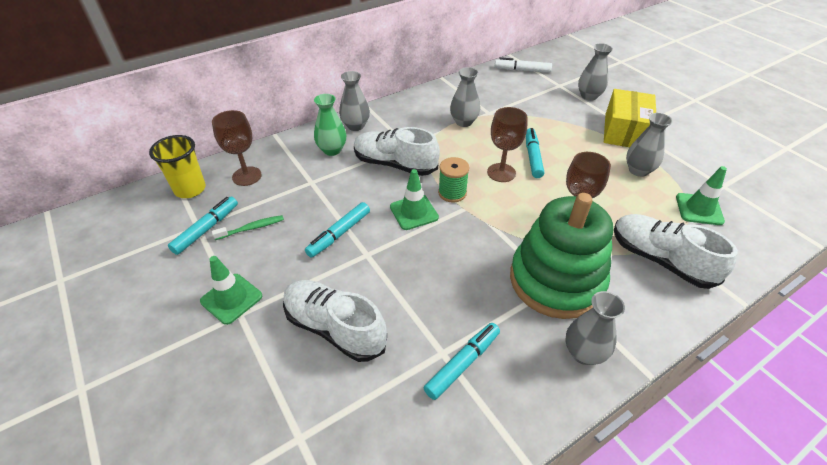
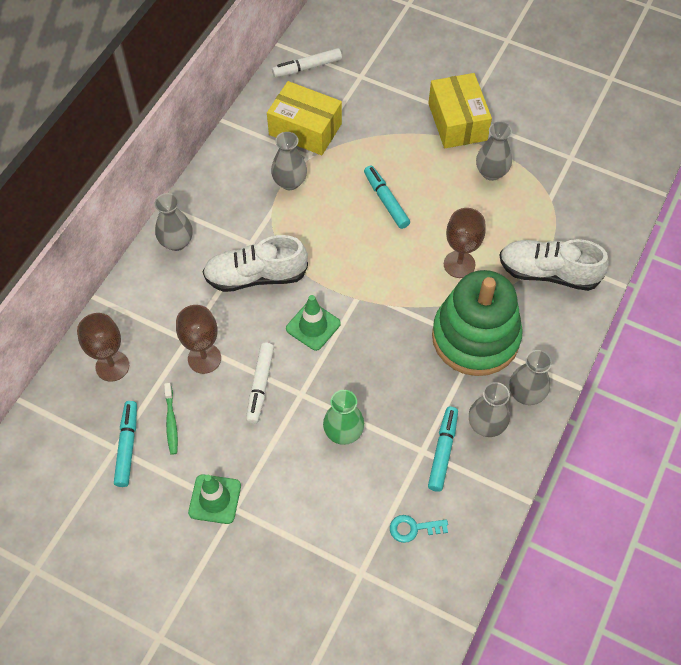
camera: 30 degrees left, 15 degrees up
(190, 189) = (66, 412): yellow cup -> none
(251, 228) = (171, 422): green toothbrush -> green toothbrush turned 135 degrees clockwise
(332, 150) = (176, 288): green vase -> green vase (343, 432)
(335, 328) = (324, 476): white shoe -> none
(339, 234) = (260, 386): turquoise marker -> white marker
(383, 423) = (413, 528): none -> turquoise key
(452, 193) = (335, 285): green spool -> none
(497, 99) = (305, 129): none -> yellow box
(501, 172) = (366, 236): brown goblet -> brown goblet (204, 358)
(589, 96) = (399, 81): grey vase -> grey vase (486, 425)
(699, 209) = (560, 198): green traffic cone -> none

